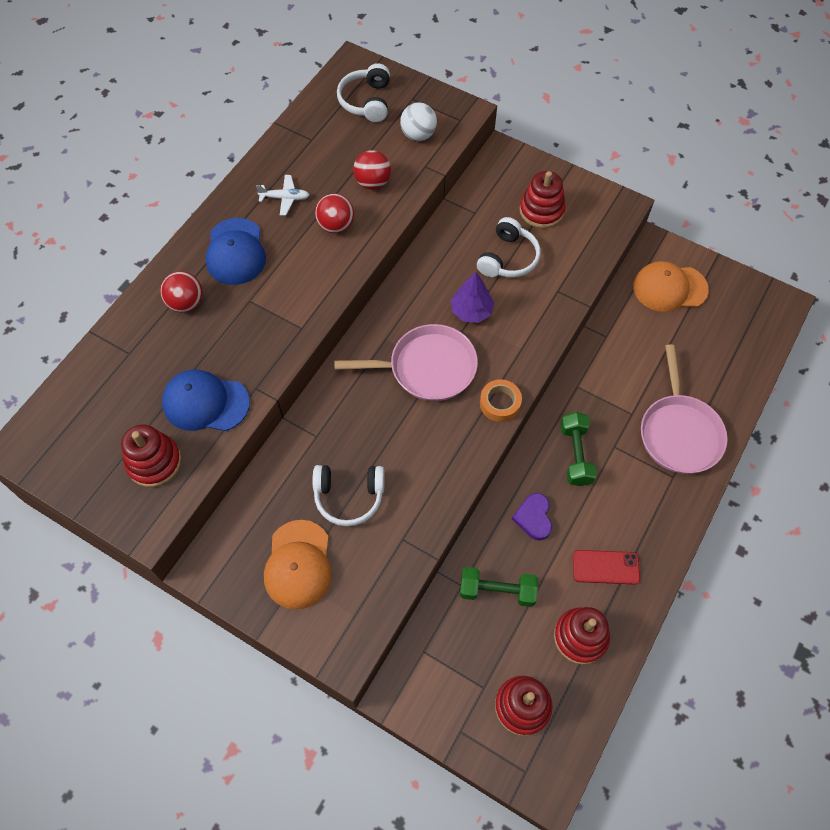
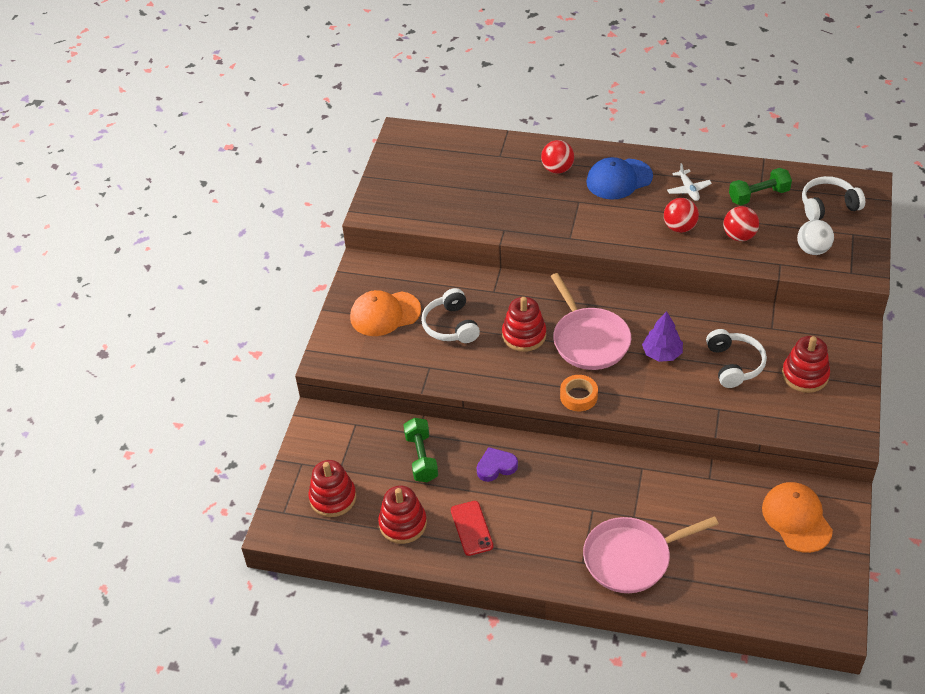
camera: 75 degrees right, 15 degrees down
(154, 462) = (420, 198): red stacking toy -> red stacking toy (524, 335)
(205, 403) = (478, 208): blue cap -> none
(508, 258) = (734, 364): white headphones -> white headphones turned 105 degrees counterclockwise
(575, 455) = (570, 482): green dumbbell -> green dumbbell (758, 195)

